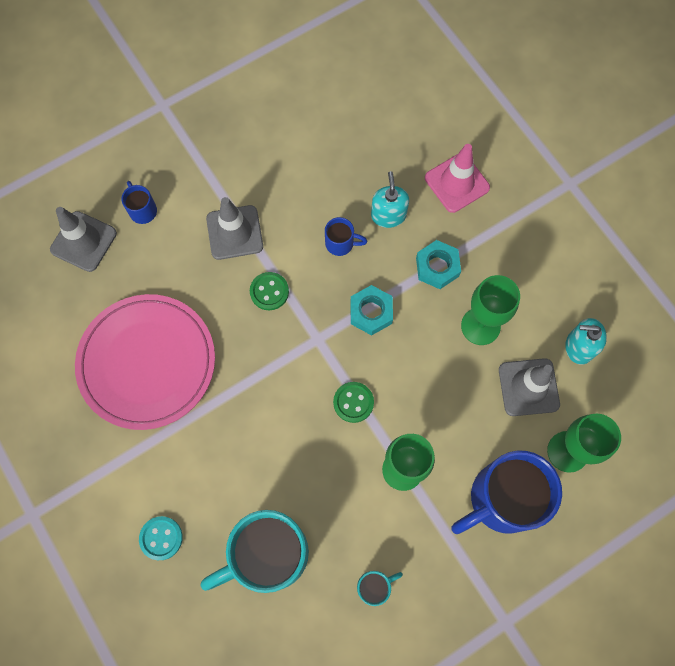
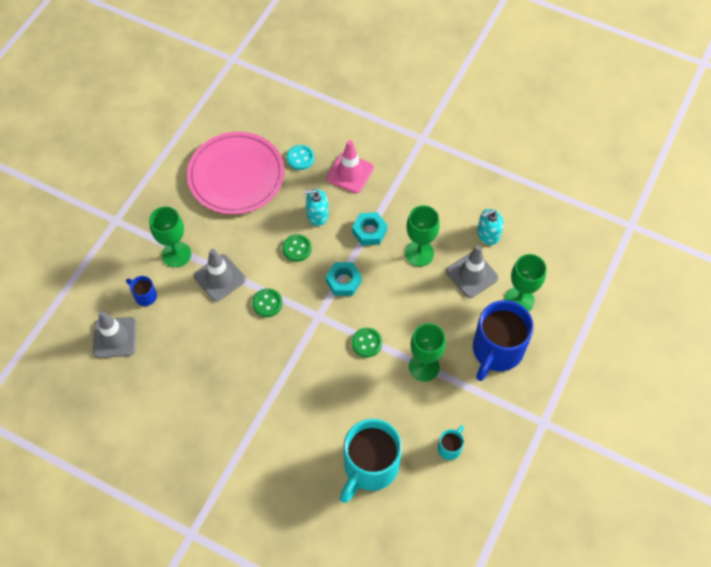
camera: 30 degrees left, 10 degrees down
(147, 362) = (211, 392): pink plate -> pink plate (236, 175)
(161, 538) = (291, 497): turquoise button -> turquoise button (300, 158)
(204, 179) = (176, 254): none -> green goblet
(341, 243) = (297, 248): blue mug -> green button
(388, 215) = (317, 215): turquoise soap dispenser -> turquoise soap dispenser turned 60 degrees counterclockwise

